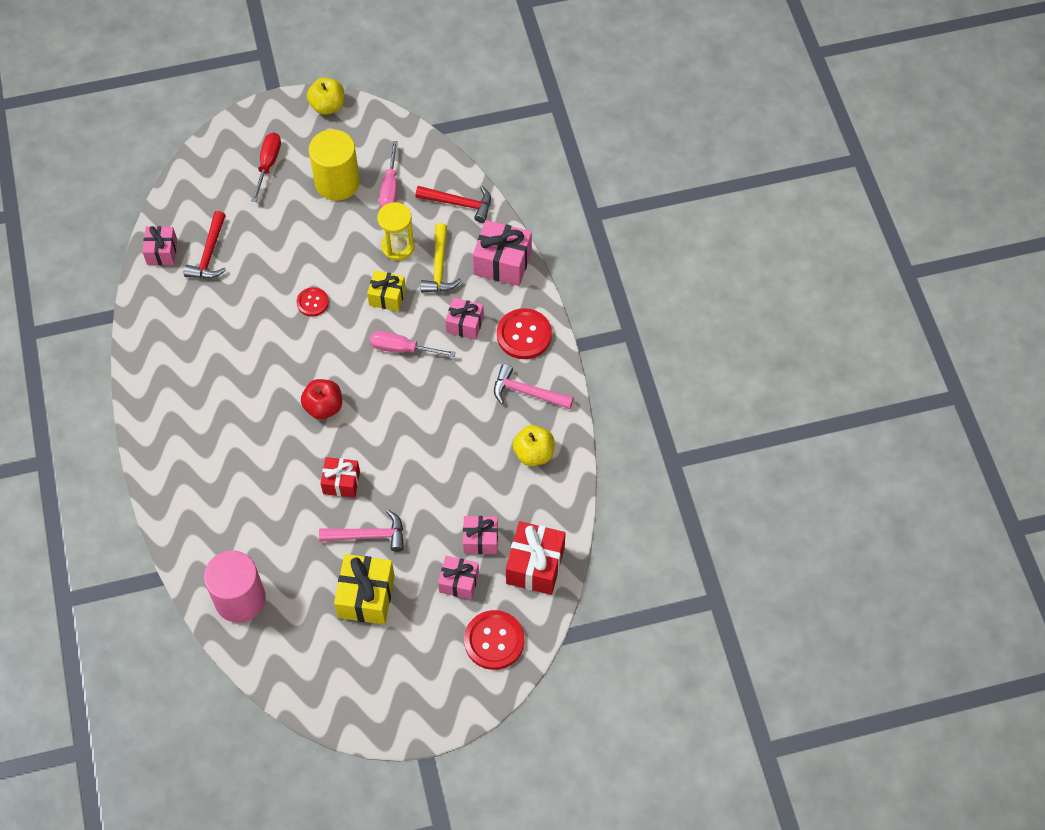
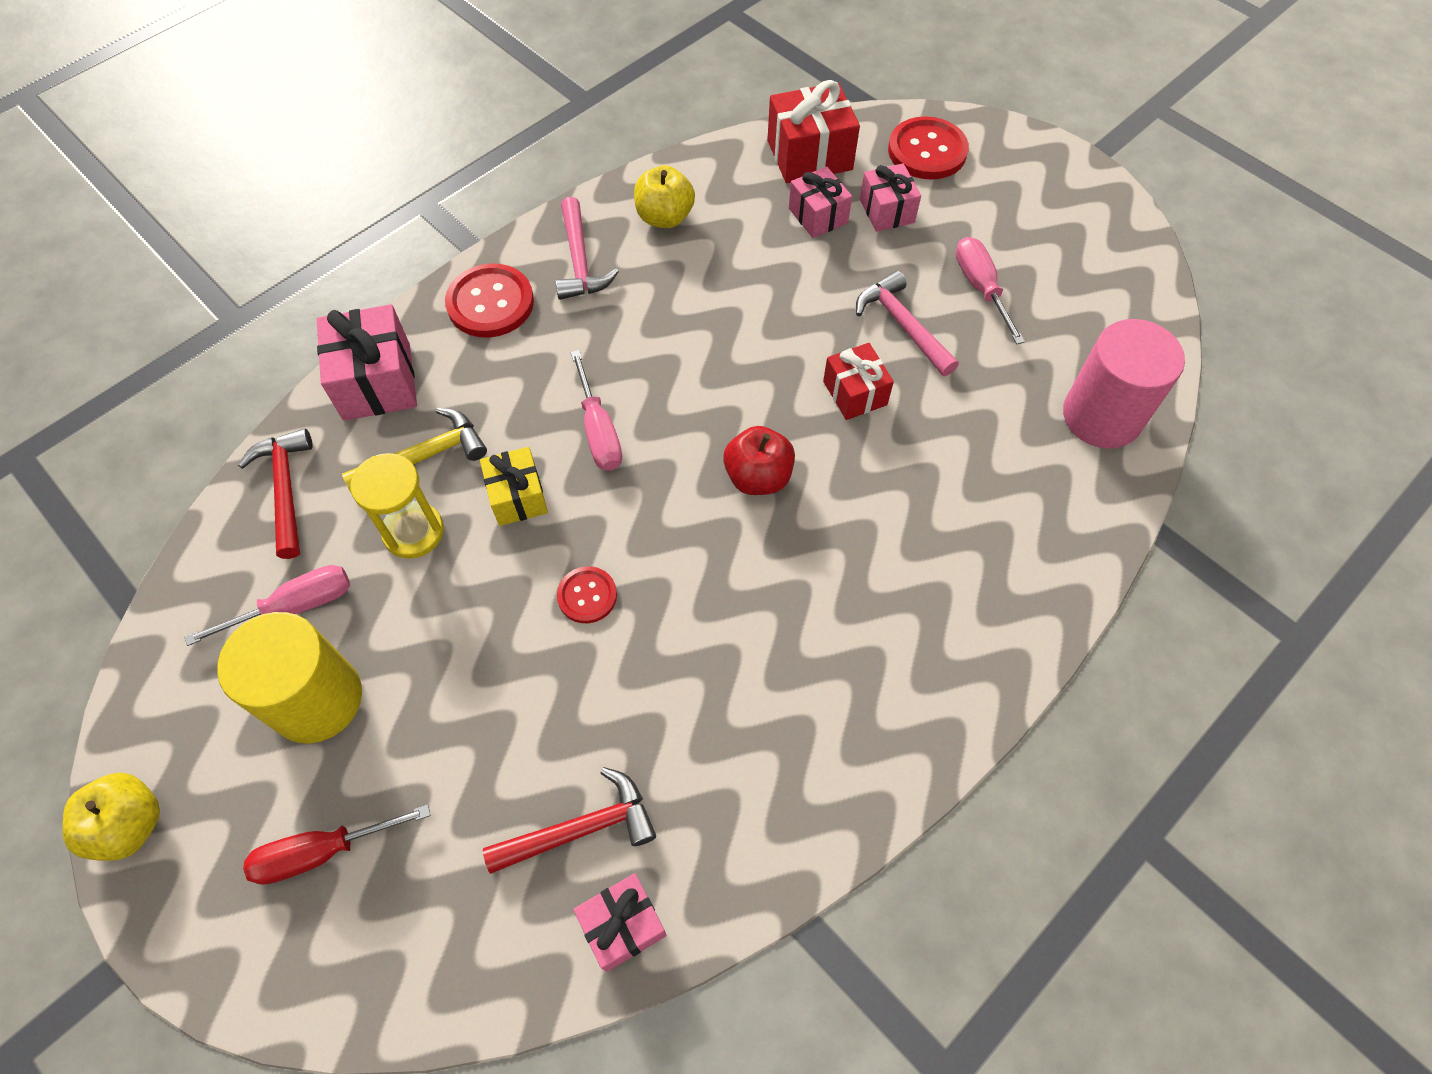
camera: 120 degrees left, 0 degrees up
(366, 596) = (980, 287): yellow gift -> pink screwdriver
(465, 324) = (512, 376): pink gift -> none

